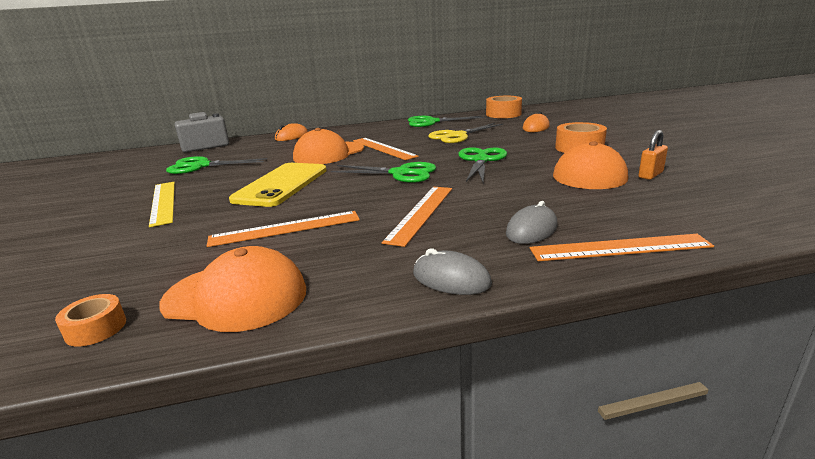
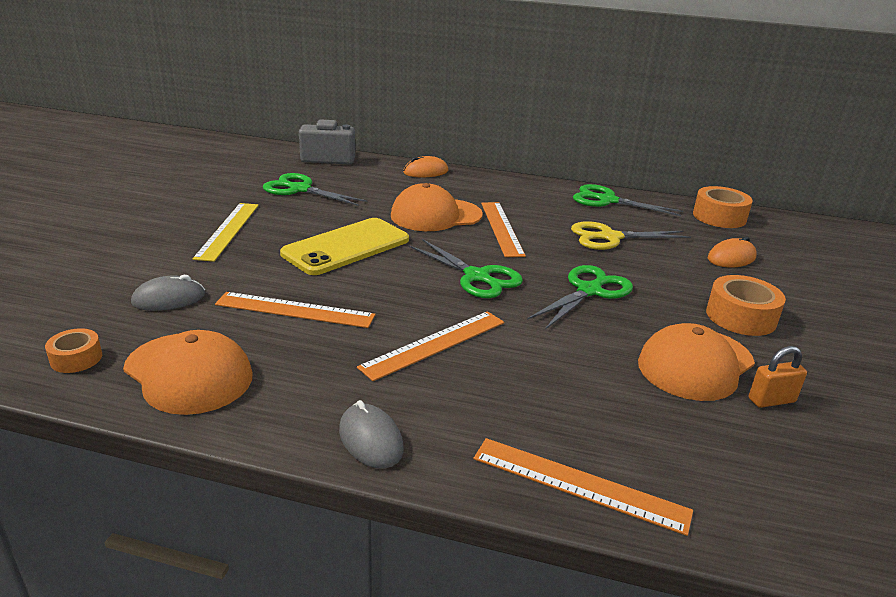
camera: 25 degrees right, 5 degrees up
(531, 230) = (518, 417): grey mouse -> grey mouse (169, 299)

